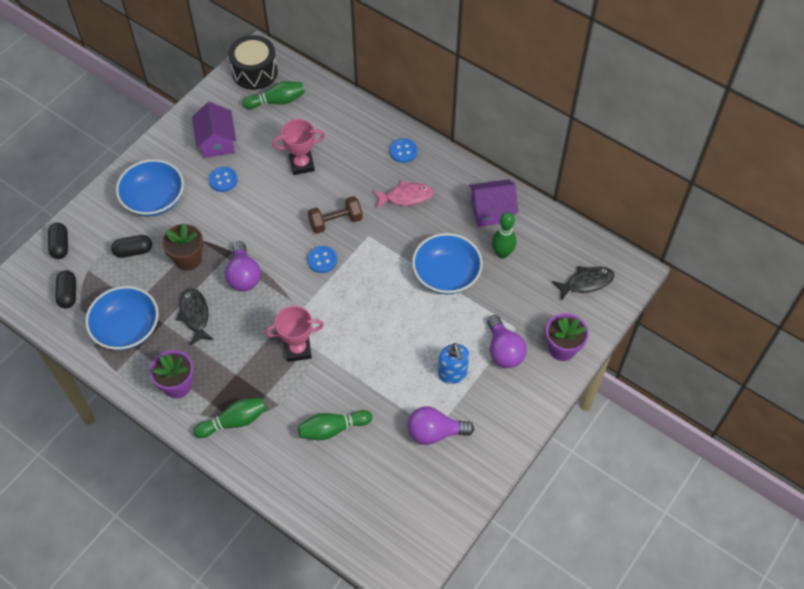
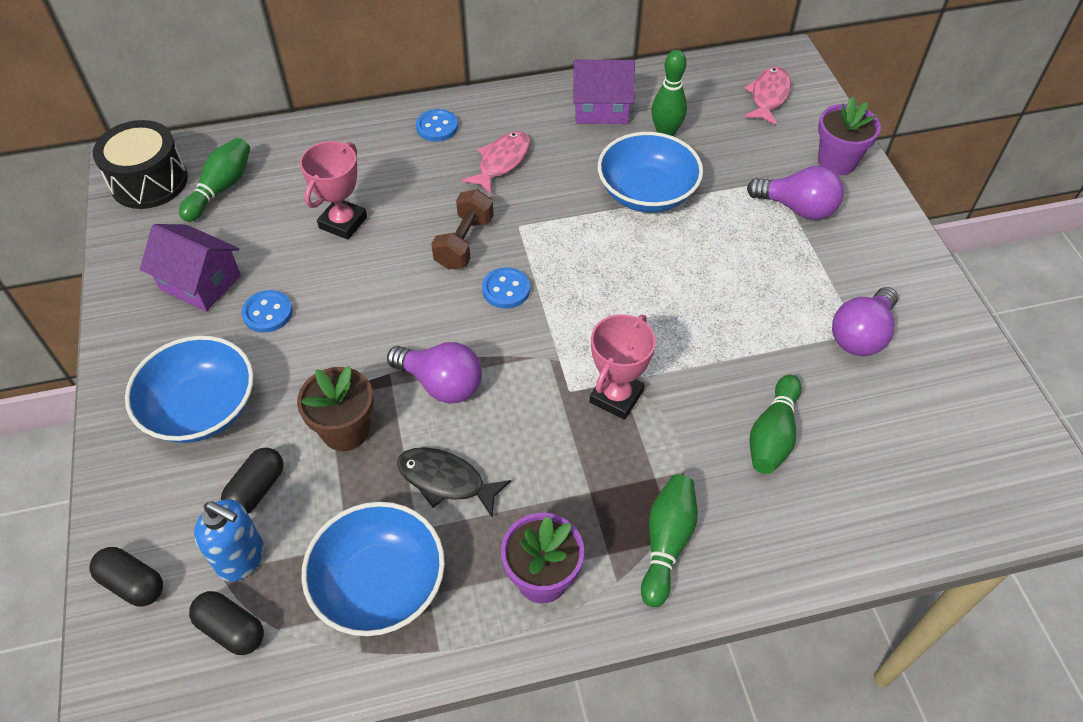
camera: 50 degrees left, 5 degrees down
(452, 374) = (790, 270): blue soap dispenser -> blue soap dispenser (241, 558)
(492, 211) = (601, 108): purple house -> purple house turned 60 degrees clockwise
(586, 282) = (768, 96): black fish -> pink fish

